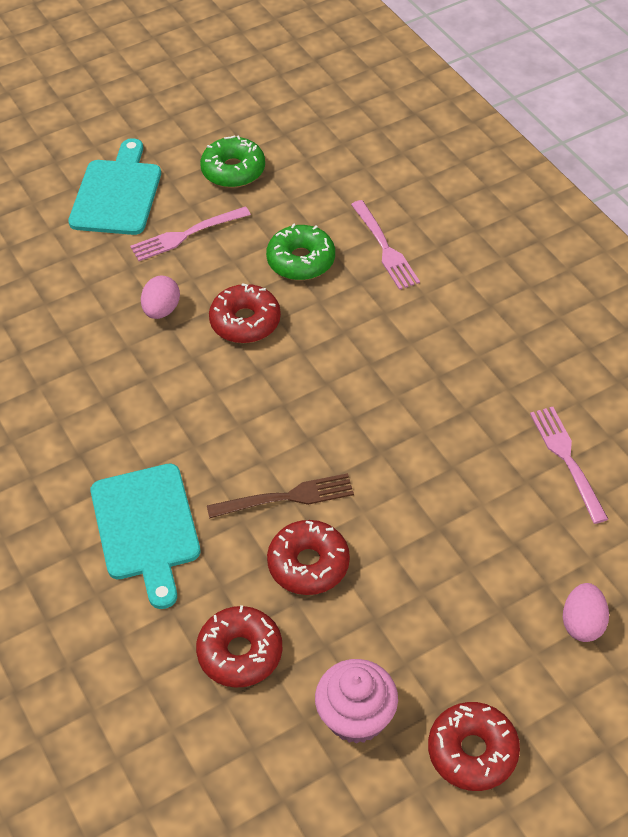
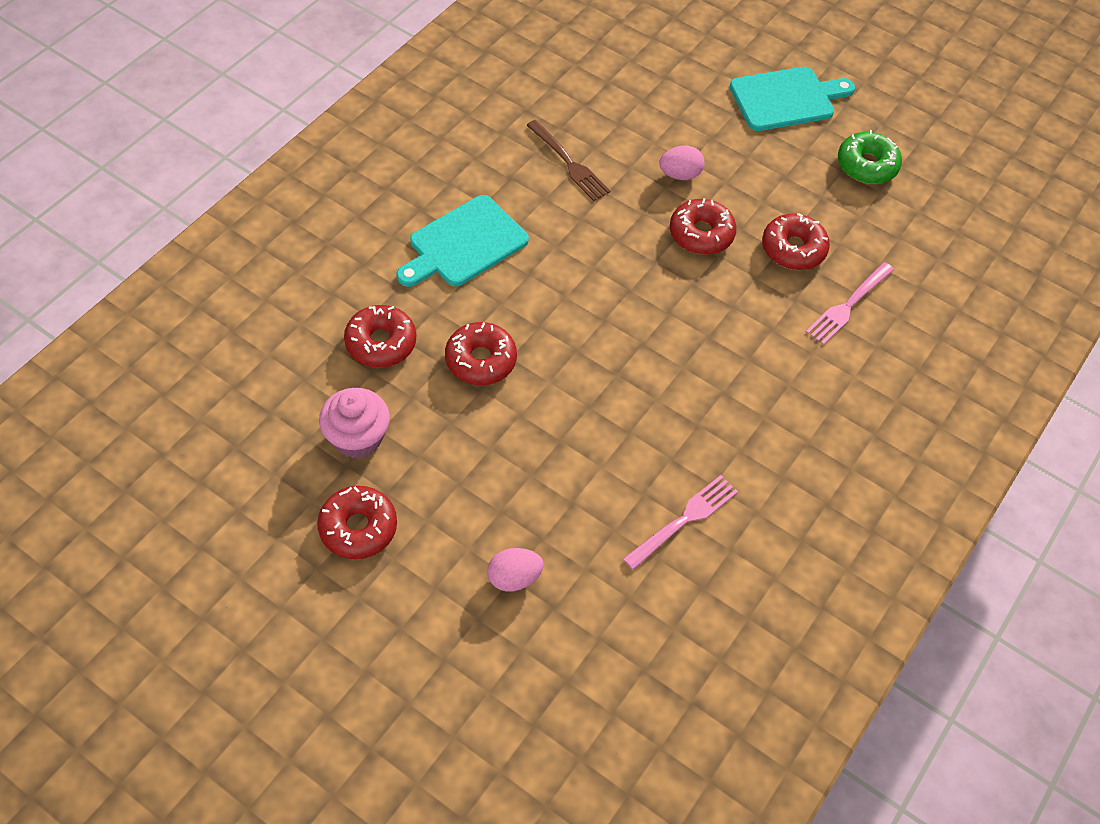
camera: 60 degrees right, 5 degrees up
(186, 235) = (771, 161): pink fork -> none
(286, 497) = (537, 324): brown fork -> brown fork (569, 163)
(301, 260) = (793, 249): green donut -> red donut

